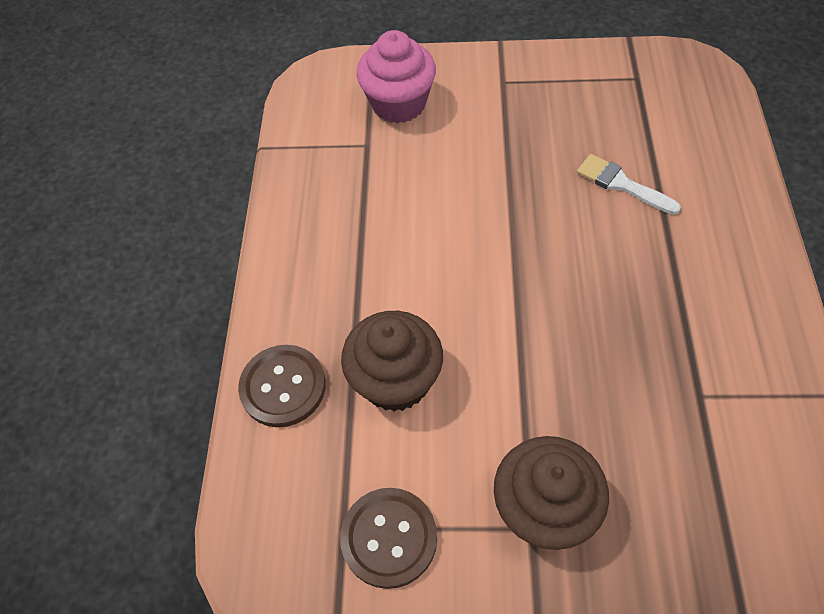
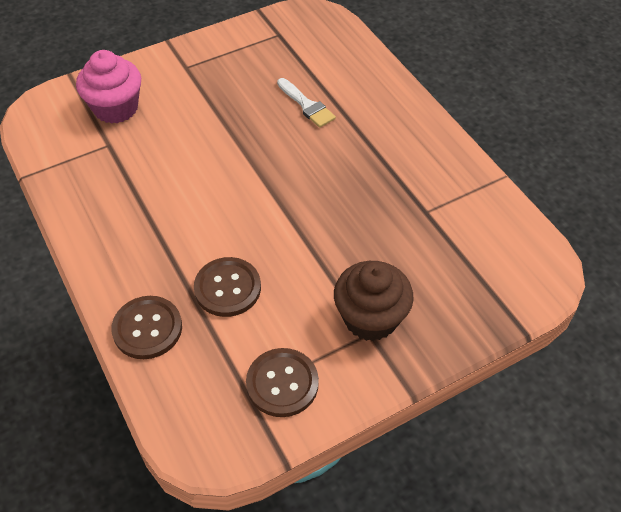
camera: 35 degrees left, 5 degrees down
(396, 380) = (227, 288): brown cupcake -> brown button
(621, 184) = (307, 105): white brush -> white brush turned 135 degrees counterclockwise

